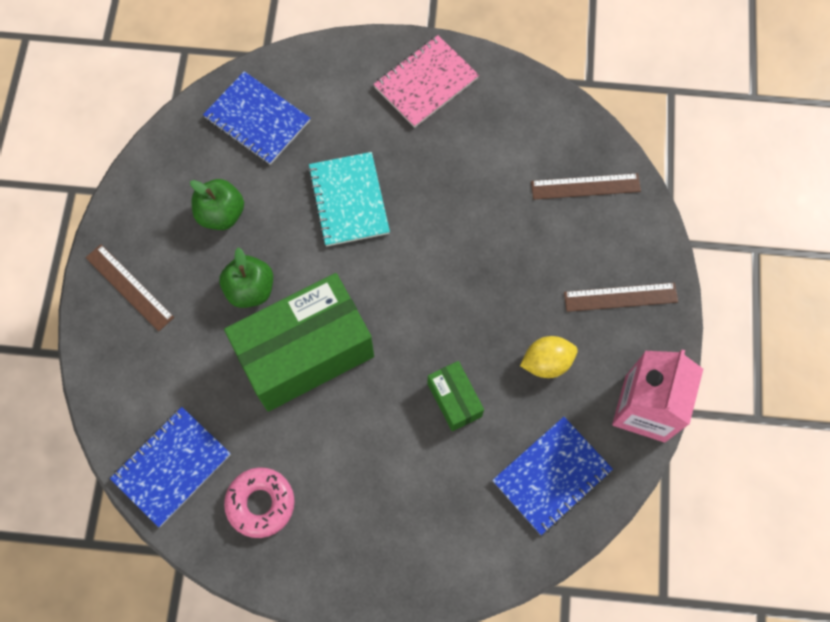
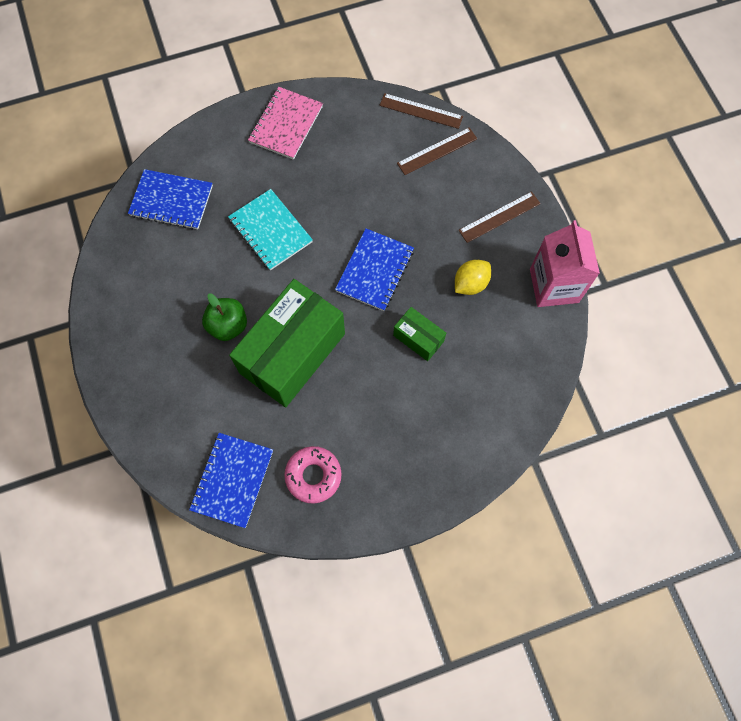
camera: 25 degrees left, 0 degrees up
(129, 287) = (133, 364): brown ruler -> brown ruler (421, 111)
(221, 214) = (178, 280): green apple -> none
(551, 476) = (513, 360): blue notebook -> blue notebook (375, 271)

